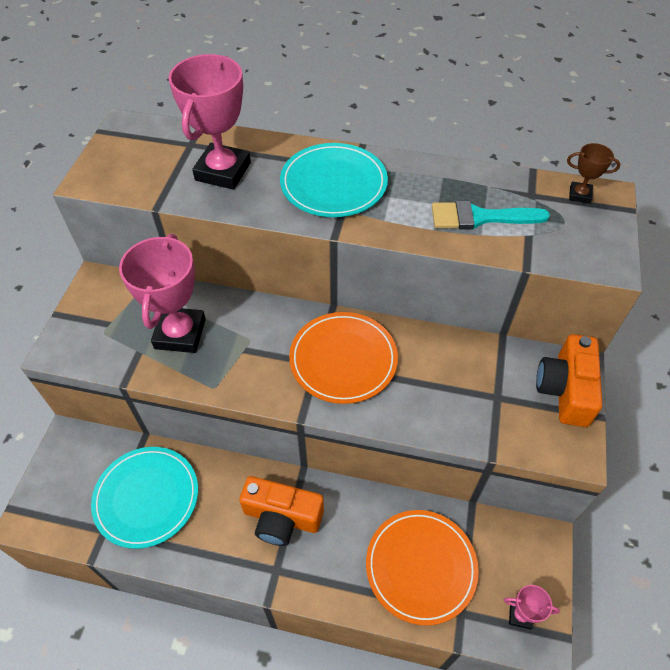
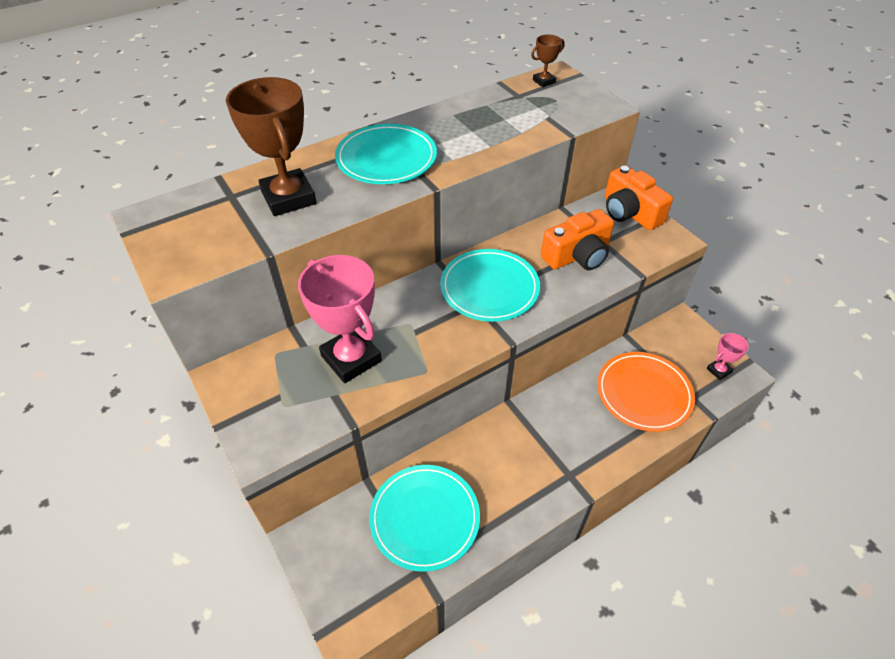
camera: 45 degrees left, 5 degrees down
(223, 171) = (289, 198): pink trophy -> brown trophy
(281, 517) = (533, 442): orange camera -> orange camera (577, 255)
(343, 359) = (489, 288): orange plate -> turquoise plate
(480, 217) = (507, 124): turquoise brush -> none

